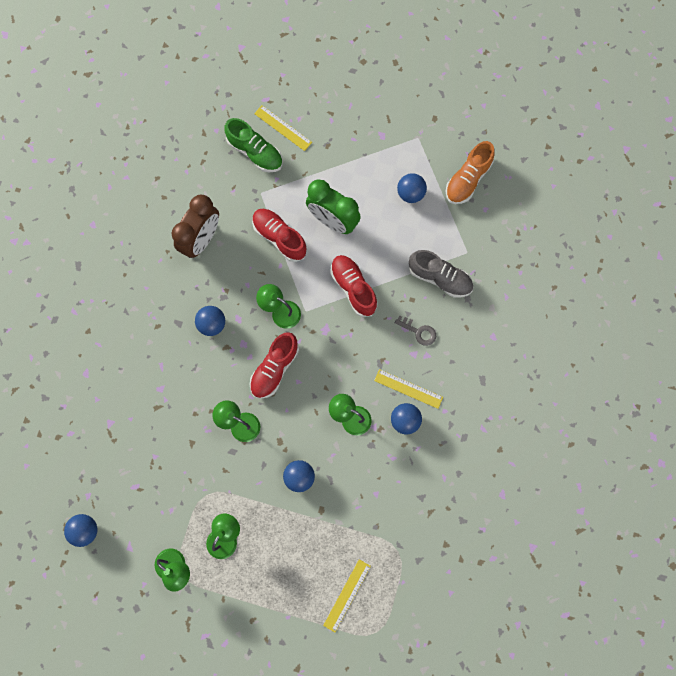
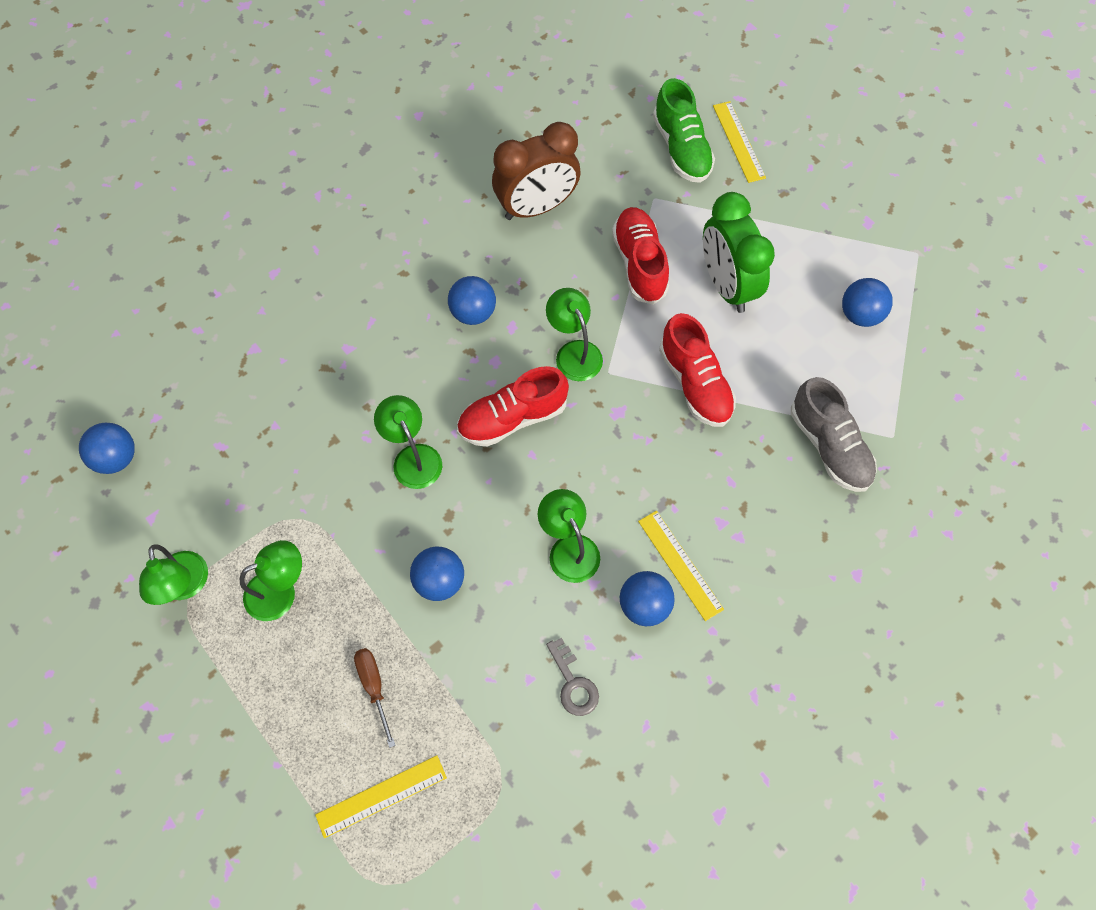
camera: 35 degrees right, 10 degrees down
(306, 549) = (374, 687): none -> brown screwdriver
(353, 288) = (695, 383): red shoe -> red shoe turned 150 degrees clockwise
(418, 332) = (749, 497): grey key -> grey key (573, 683)
(467, 179) = (956, 344): orange shoe -> none

